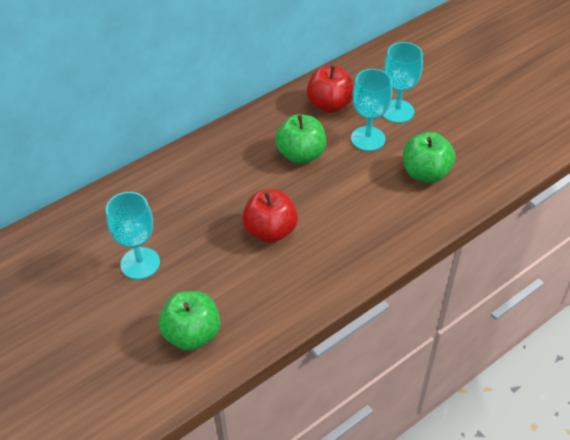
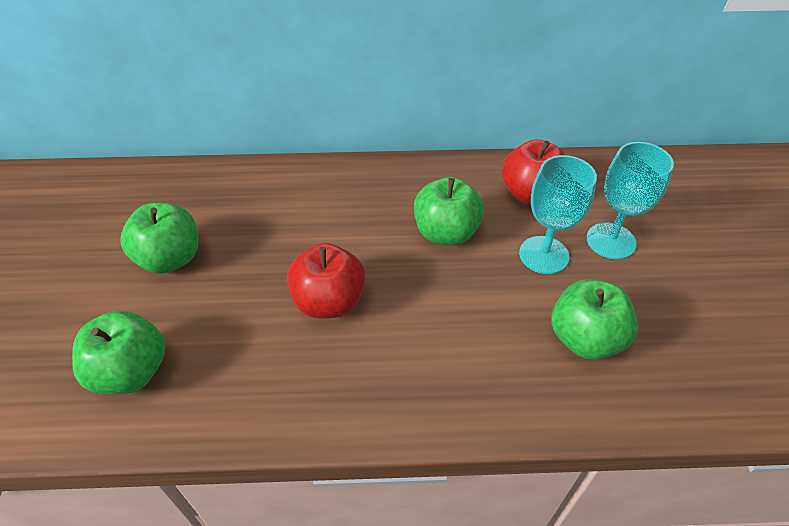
camera: 35 degrees right, 0 degrees up
(140, 263) = (170, 258): turquoise goblet -> green apple

